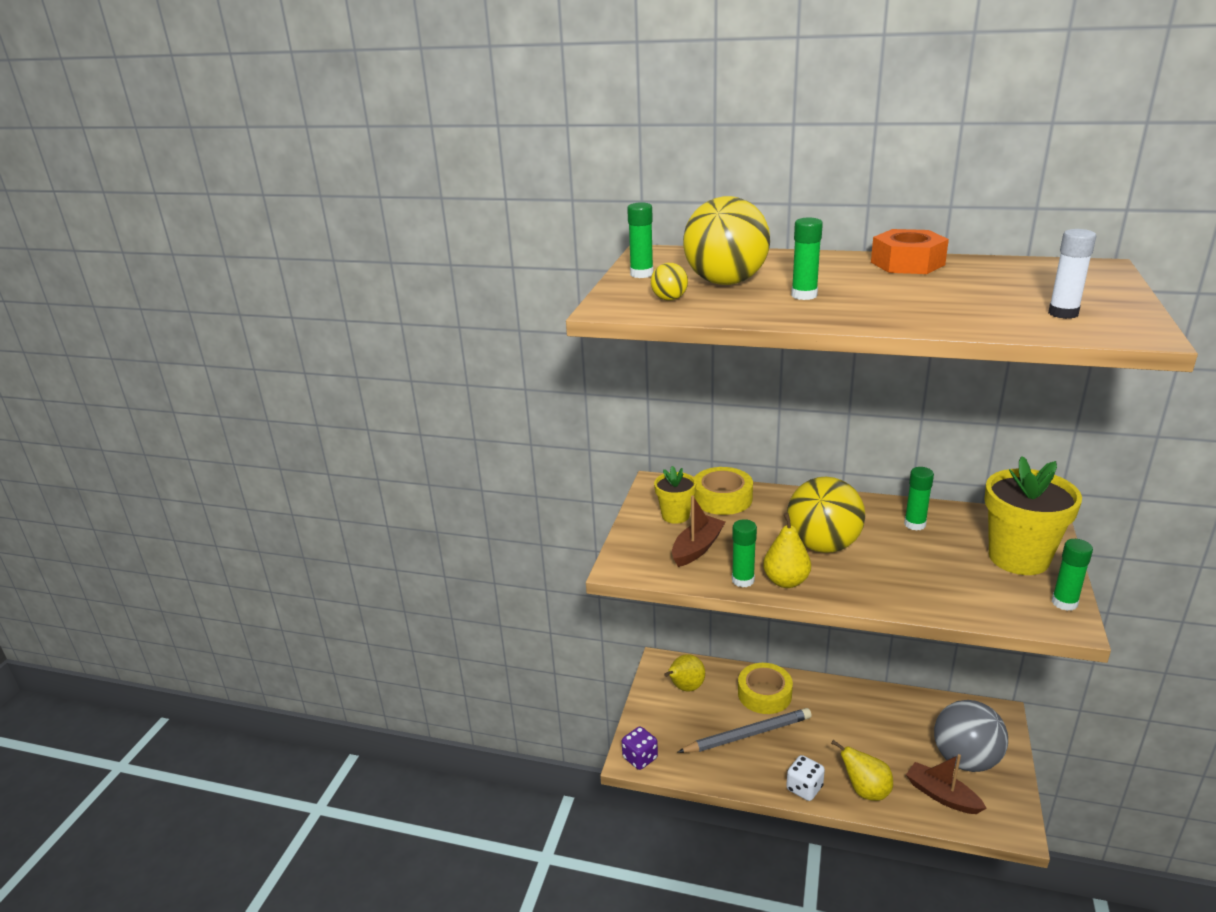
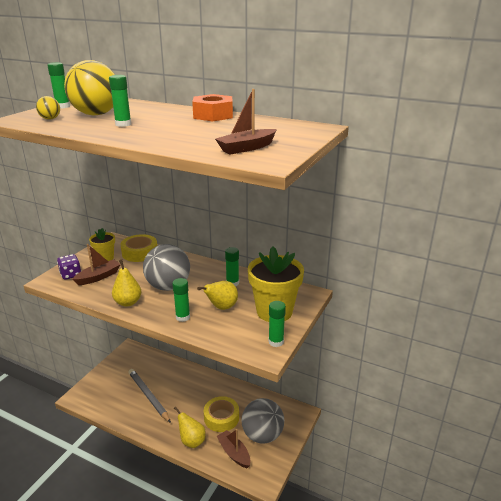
camera: 10 degrees right, 0 degrees up
(640, 758) = (81, 397): purple dice -> purple dice (71, 275)
(685, 688) = (132, 364): yellow pear -> yellow pear (221, 307)
(743, 580) = (105, 298): green glue stick -> green glue stick (183, 317)
(748, 734) = (148, 396): grey pencil -> grey pencil turned 120 degrees counterclockwise
(764, 694) = (173, 375): yellow tape -> yellow tape (221, 417)
(804, 788) = (158, 432): white dice -> none
(823, 546) = (168, 286): yellow ball -> grey ball
(1063, 313) = (247, 148): white glue stick -> brown boat

